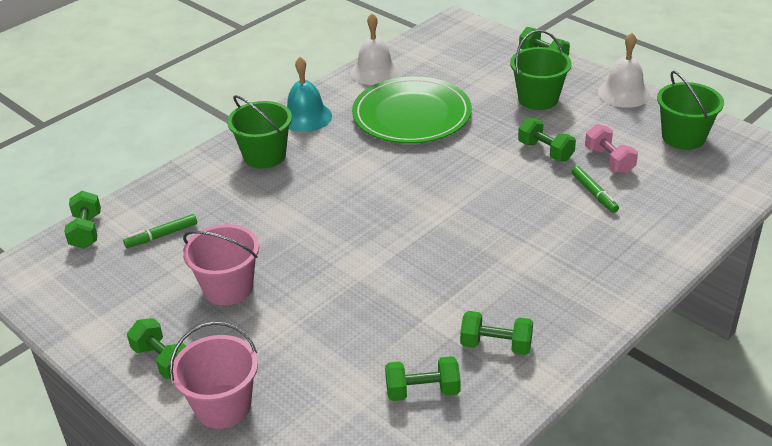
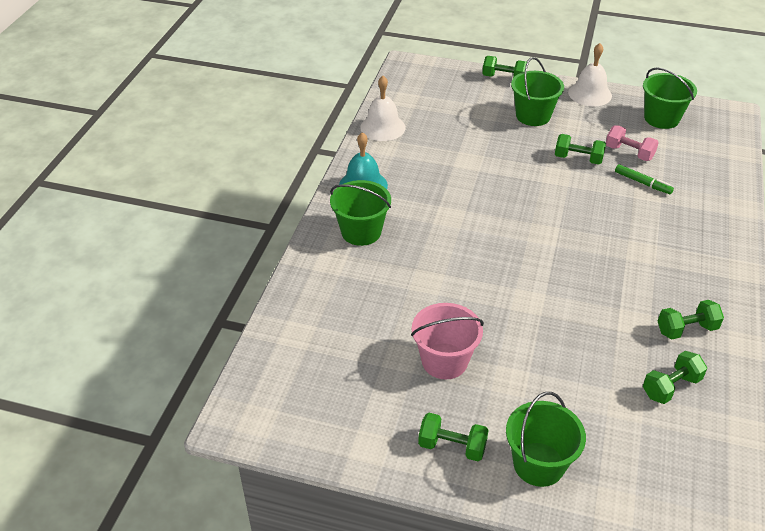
camera: 30 degrees left, 5 degrees up
(86, 231) = (267, 356): green dumbbell -> none
(162, 235) = (341, 335): green marker -> none
(223, 406) = (538, 464): pink bucket -> green bucket
(411, 115) = (449, 157): green plate -> none

